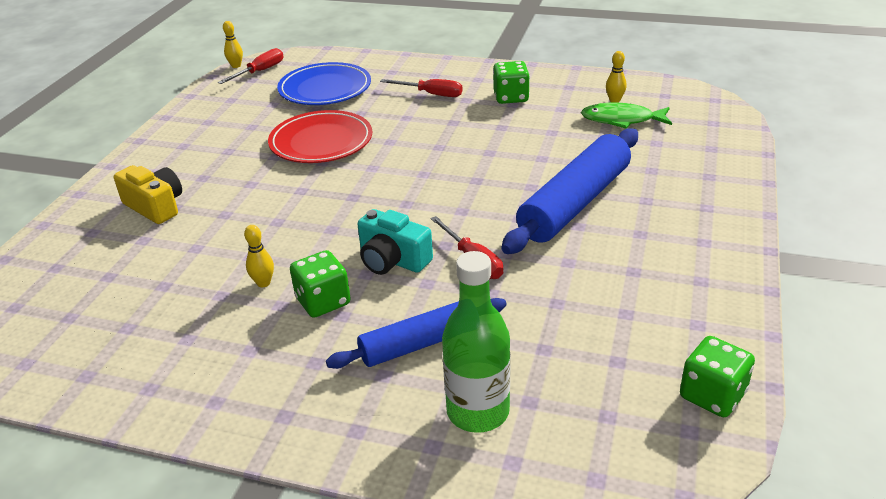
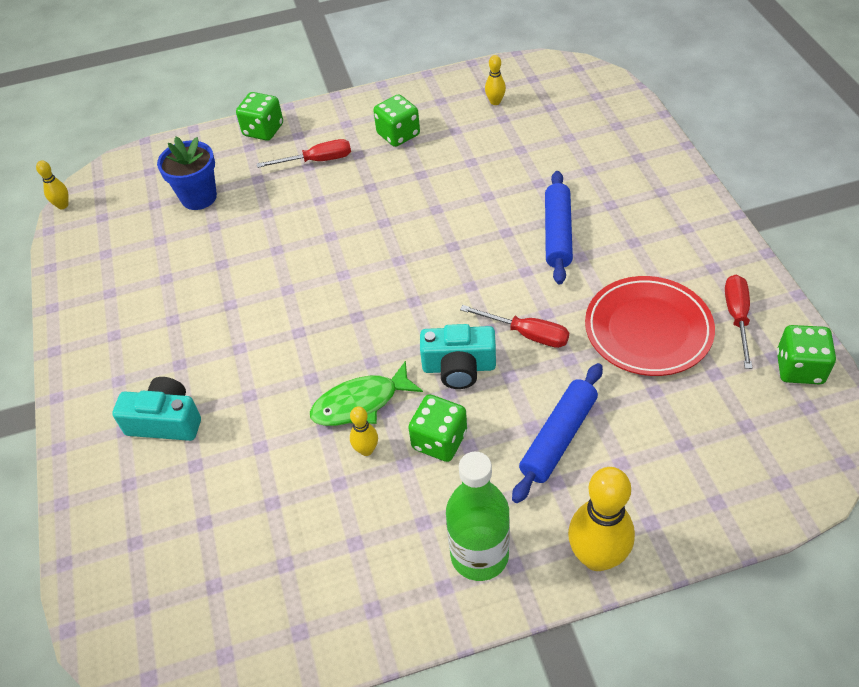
camera: 30 degrees left, 15 degrees up
(155, 206) = (165, 421): yellow camera -> turquoise camera
(260, 71) = (100, 202): red screwdriver -> red screwdriver (737, 317)
(321, 142) = (262, 266): red plate -> red plate (648, 329)
(325, 89) = (199, 197): blue plate -> blue flower pot
(357, 446) = (597, 557): none -> yellow bowling pin
(413, 65) = (263, 130): none -> green dice
(478, 412) = (656, 474): green bottle -> green bottle (479, 555)
(575, 203) = (557, 234): blue rolling pin -> blue rolling pin, size x0.63
(621, 120) = (519, 122): green fish -> green fish (360, 403)

